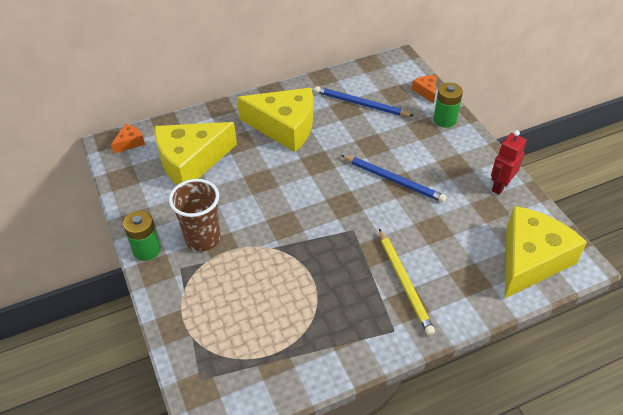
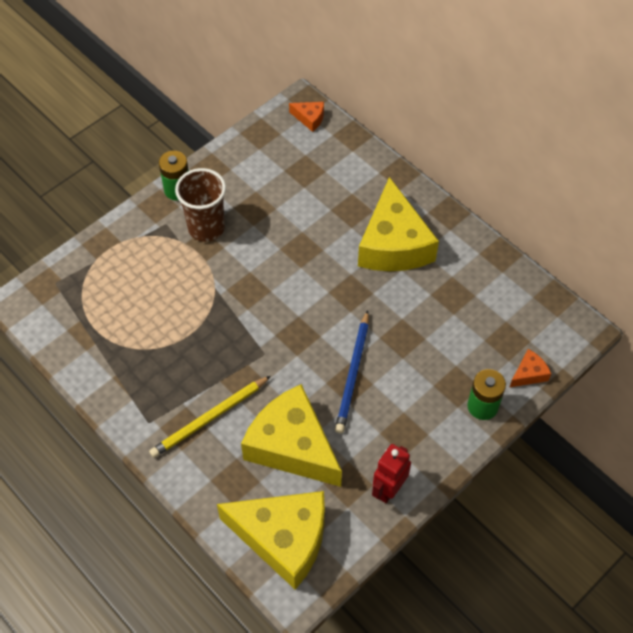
camera: 70 degrees right, 10 degrees up
(191, 161) = (304, 179): yellow cheese -> yellow cheese (292, 446)
(361, 104) = (469, 308): blue pencil -> none
(500, 186) = (388, 489): red robot -> red robot turned 75 degrees counterclockwise

